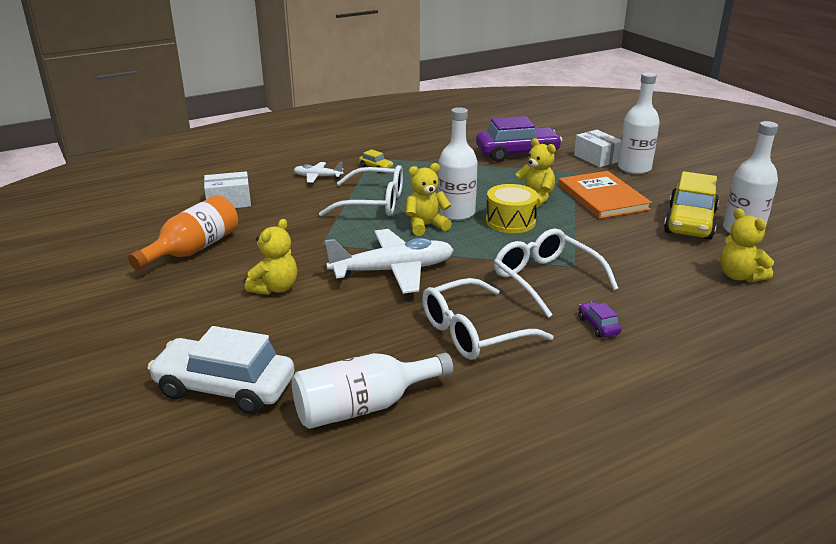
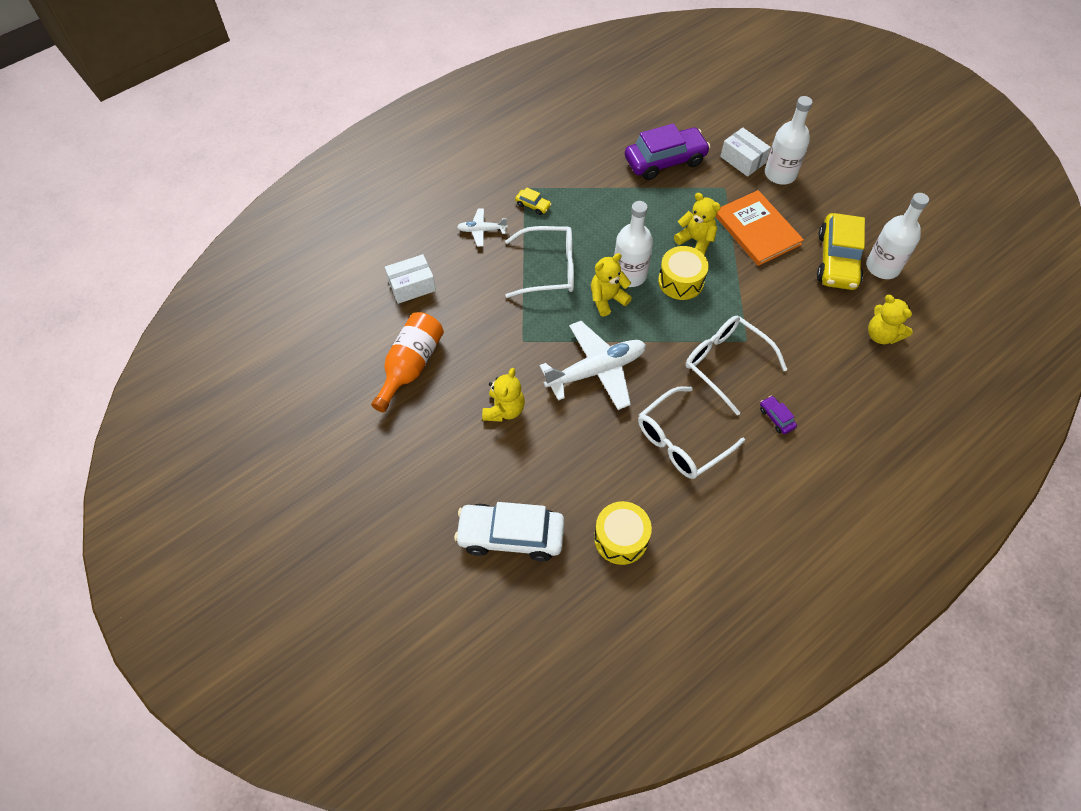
camera: 10 degrees left, 30 degrees up
(364, 406) = (621, 538): white bottle -> yellow drum

